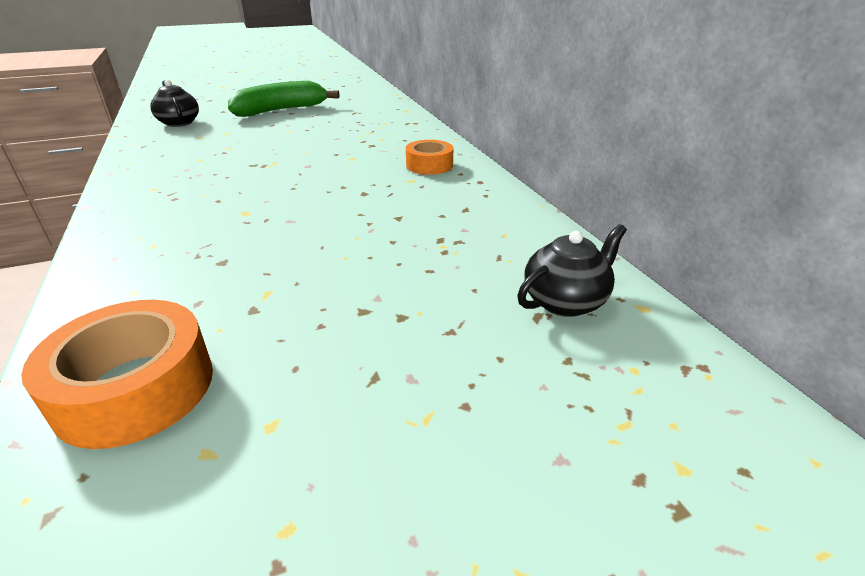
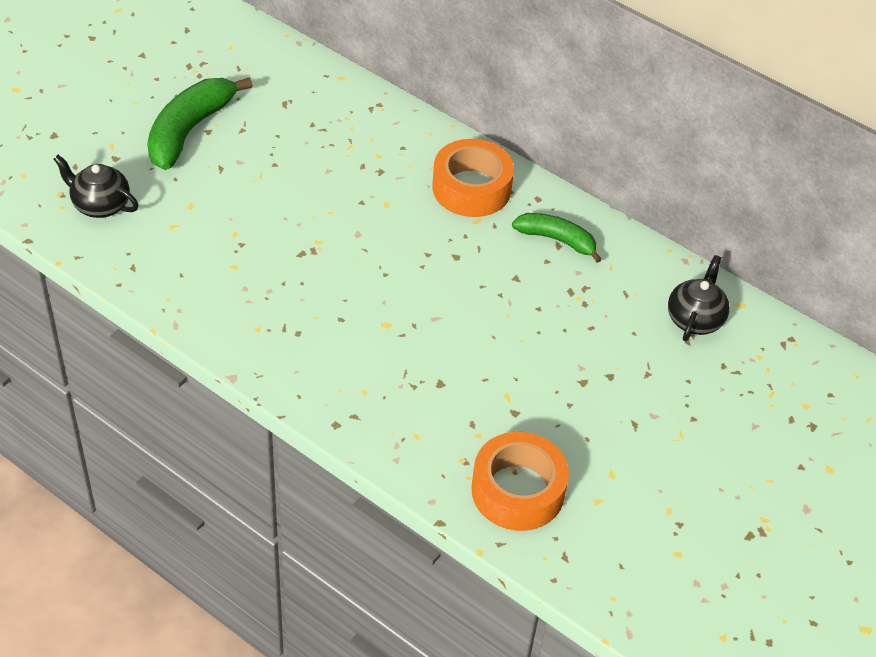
camera: 35 degrees left, 15 degrees up
(429, 165) = (471, 188): orange tape -> orange tape, size x1.57
(468, 206) = (557, 240): none -> green banana

